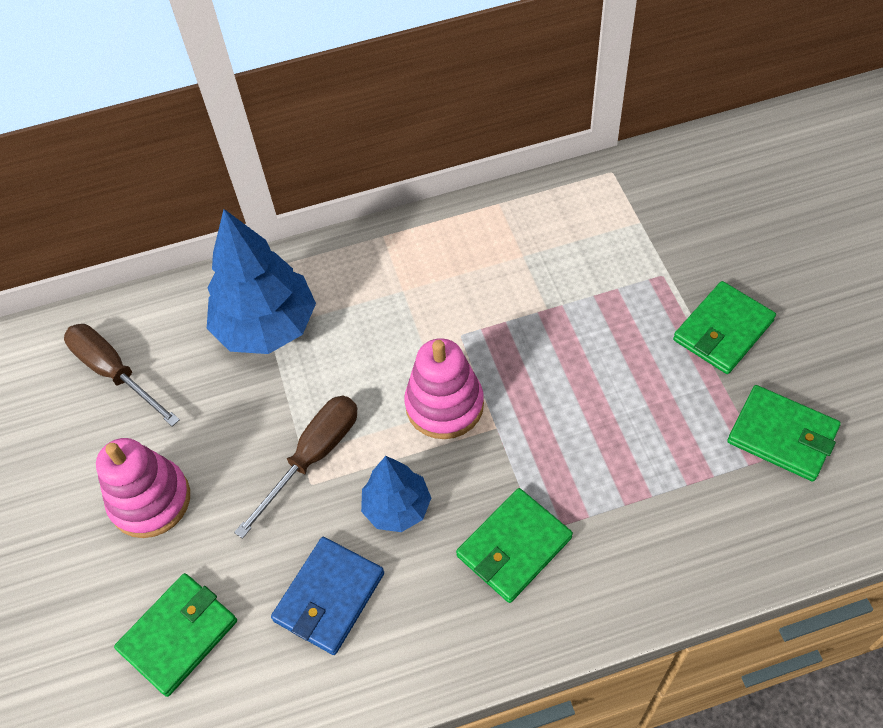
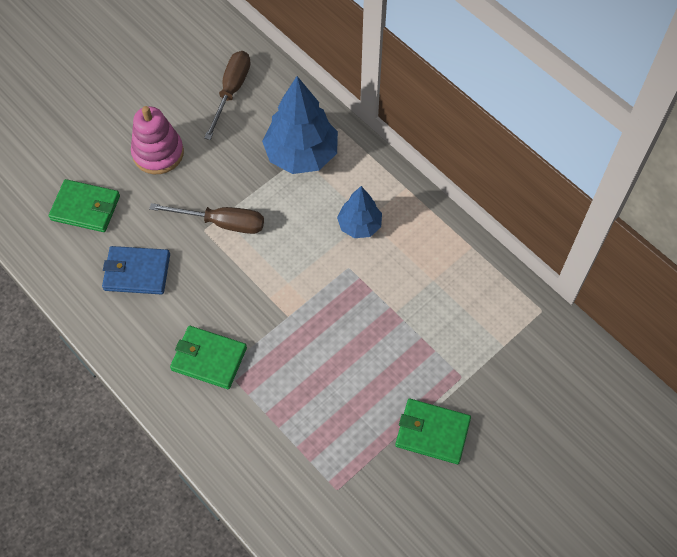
camera: 60 degrees right, 5 degrees up
(397, 507) = (208, 283): blue tree -> blue tree (359, 225)
(444, 405) = (291, 280): pink stacking toy -> none
(782, 435) = (362, 497): green wallet -> none

